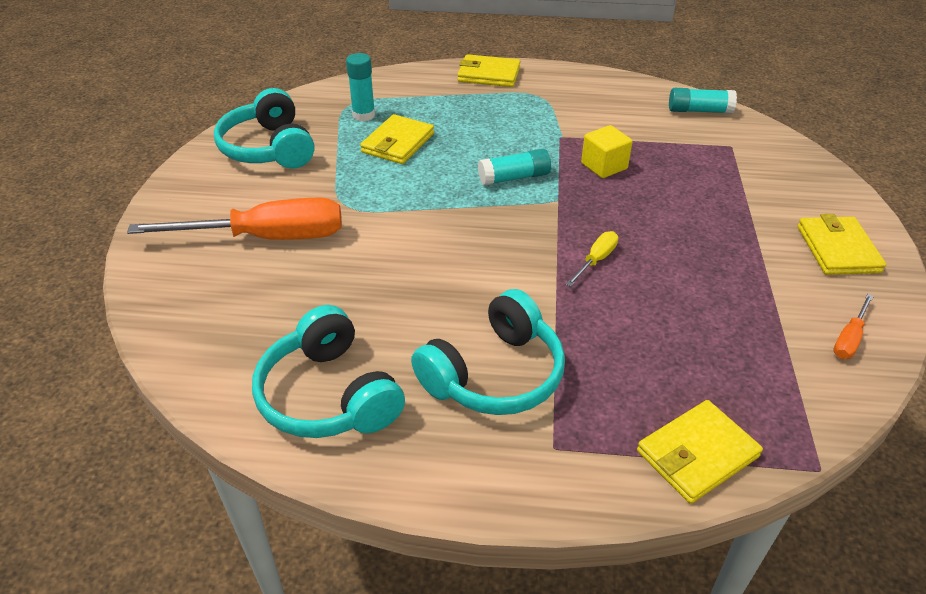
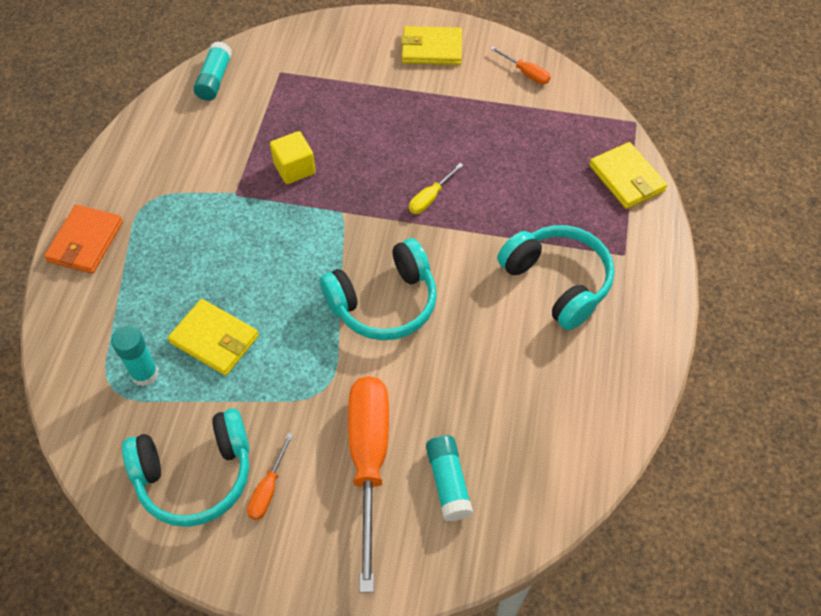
camera: 85 degrees left, 15 degrees up
(250, 184) = (268, 489): none -> orange screwdriver
(328, 395) = (579, 396): turquoise headphones -> turquoise headphones (384, 303)
(489, 74) = (86, 242): yellow wallet -> orange wallet
(514, 177) = (300, 240): turquoise glue stick -> turquoise glue stick (448, 482)
(596, 260) = (430, 198): yellow screwdriver -> yellow screwdriver turned 90 degrees counterclockwise

